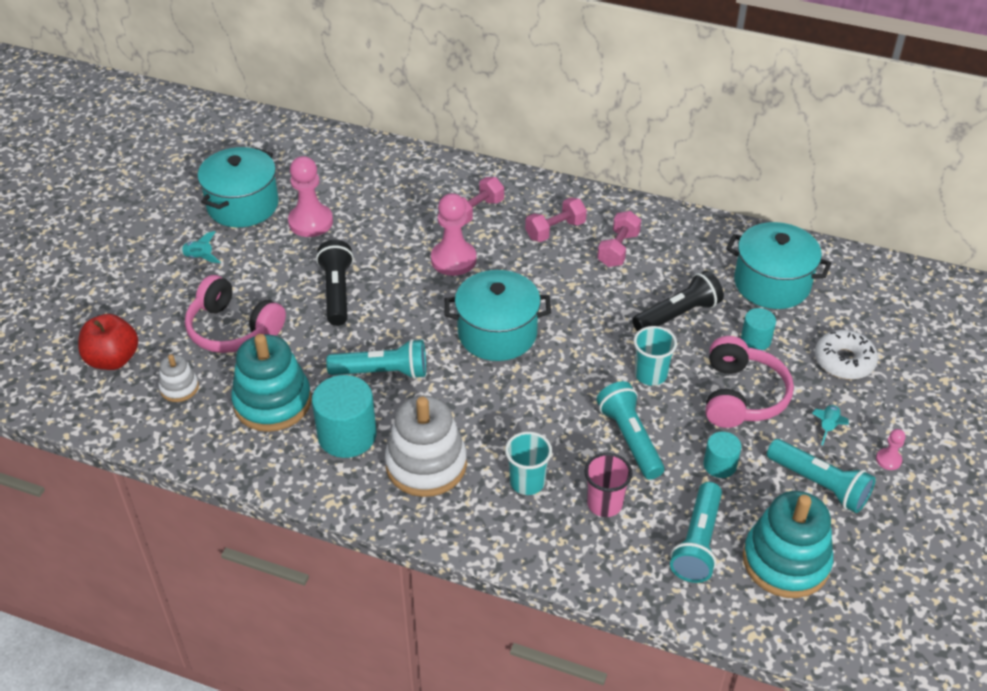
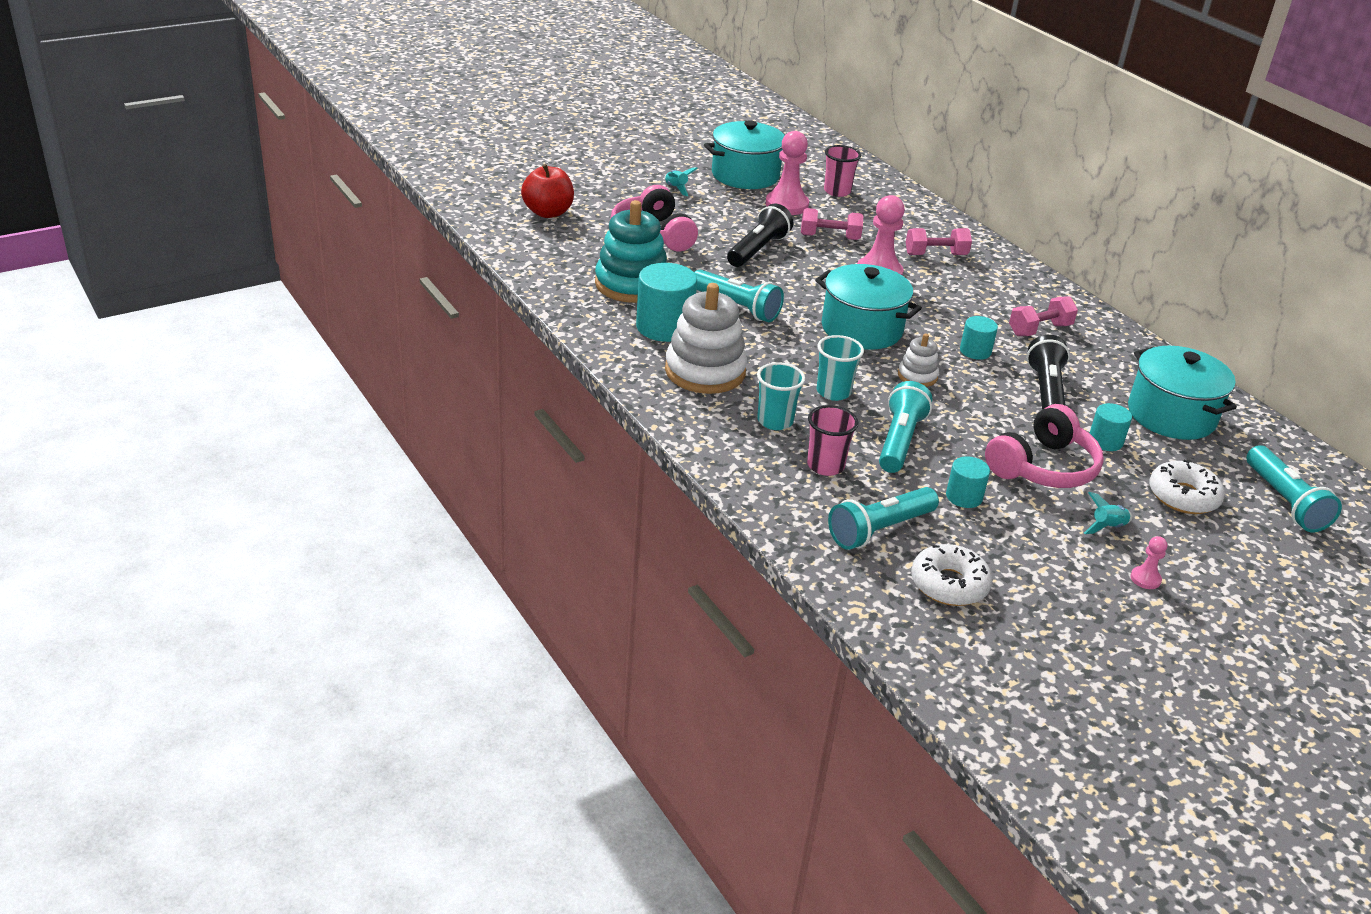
camera: 35 degrees right, 10 degrees down
(179, 388) = (575, 247): white stacking toy -> white stacking toy (917, 376)
(336, 180) = (837, 191): none -> pink cup
(555, 230) = (994, 294): pink dumbbell -> pink dumbbell (829, 237)
(596, 303) = (975, 351): none -> turquoise cylinder
(650, 375) = (970, 414): turquoise cup -> turquoise cup (833, 392)
(678, 315) = (1046, 392): black flashlight -> black flashlight turned 90 degrees counterclockwise
(785, 561) = (949, 584): turquoise stacking toy -> white donut
(819, 484) = (1049, 557): turquoise flashlight -> turquoise flashlight (1284, 501)

